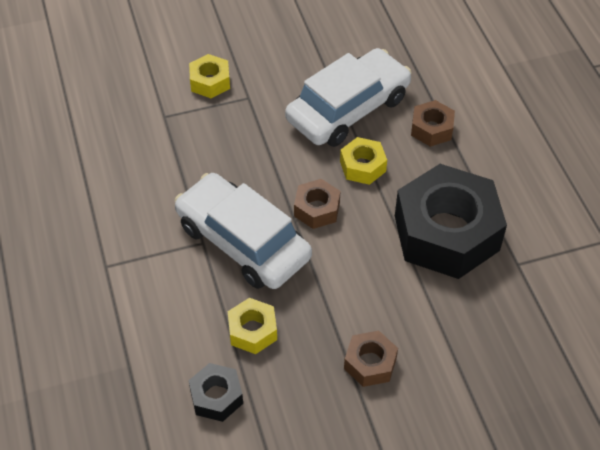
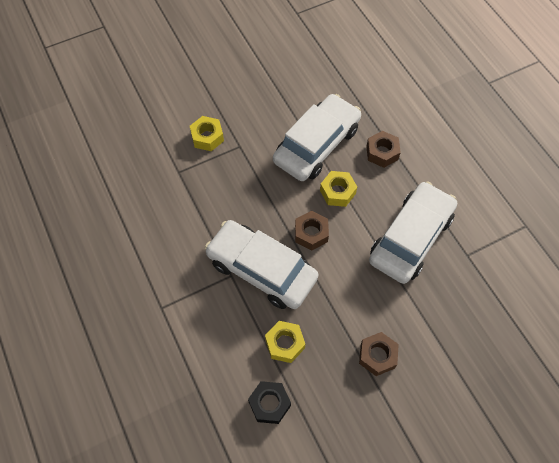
camera: 10 degrees left, 10 degrees up
(446, 233) = (410, 238): black nut -> white car

